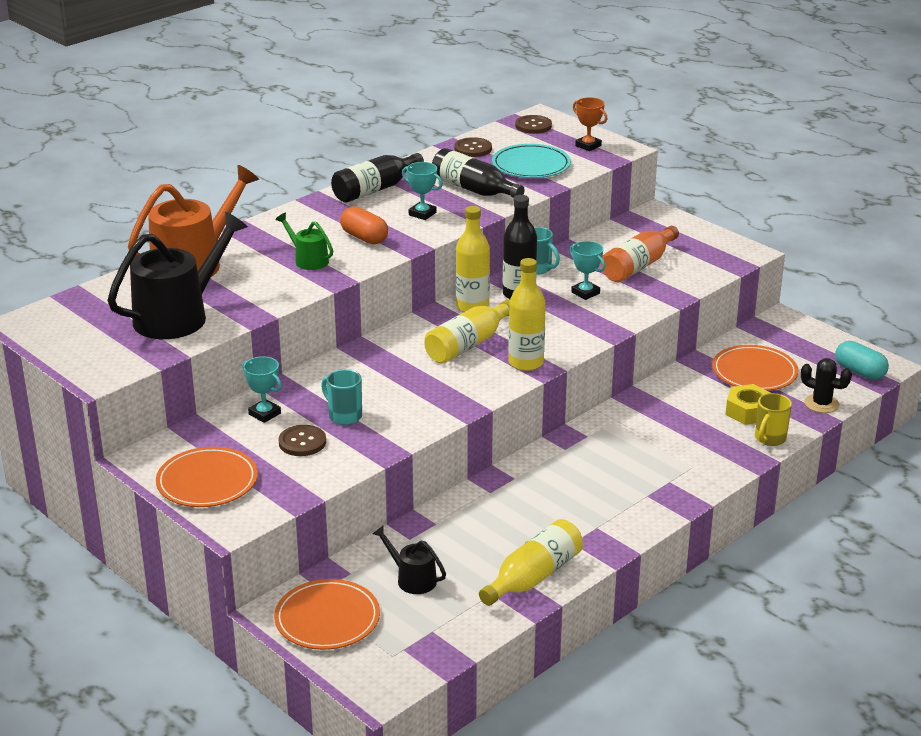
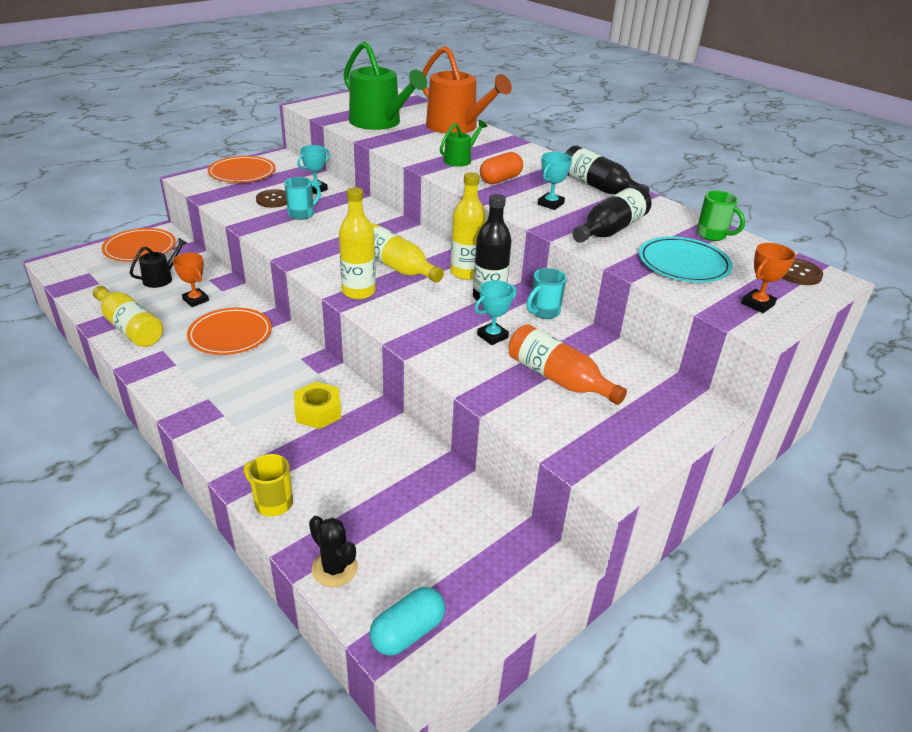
camera: 90 degrees right, 5 degrees up
(178, 316) = (379, 123): black watering can -> green watering can
(462, 539) = (196, 300): none -> orange trophy
(473, 149) = (712, 235): brown button -> green mug
(748, 411) = (333, 493): yellow nut -> yellow nut (318, 412)
(754, 372) = (418, 514): orange plate -> orange plate (230, 334)
(821, 404) = (334, 568): black cactus -> black cactus turned 75 degrees counterclockwise

